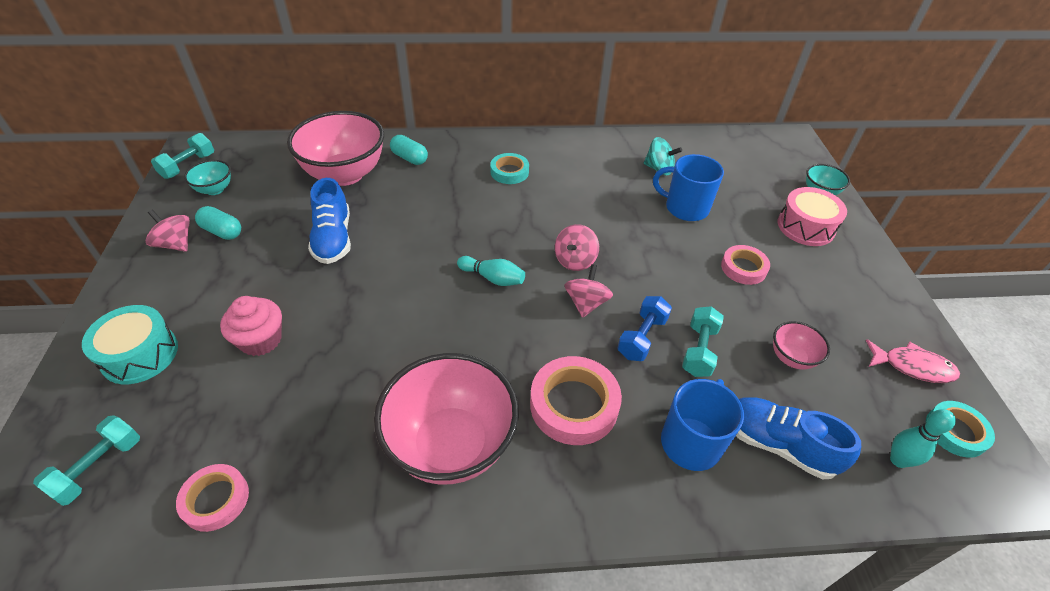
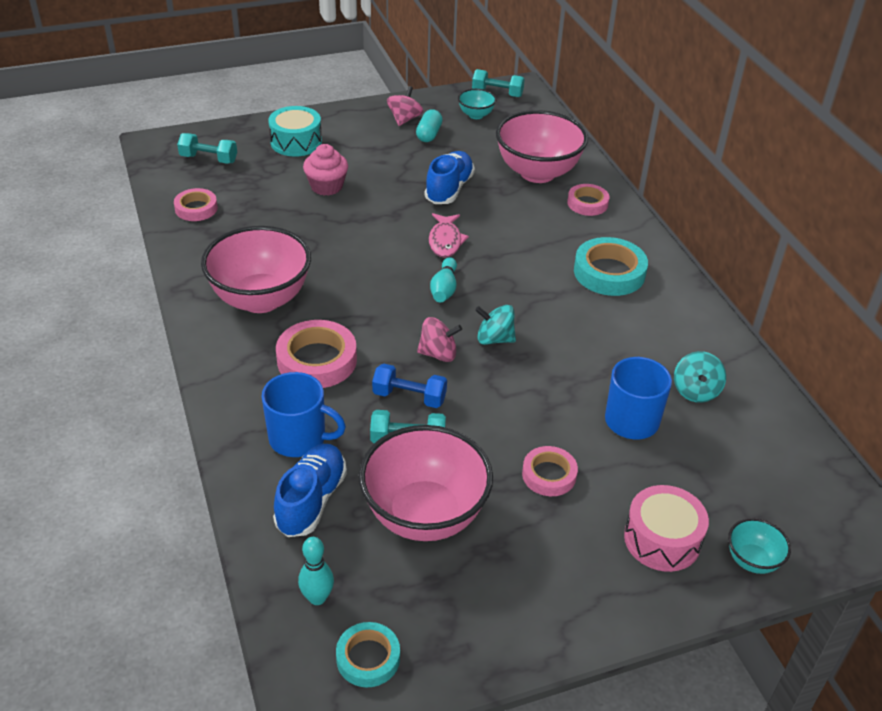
camera: 75 degrees right, 5 degrees down
(333, 239) = (449, 189): blue shoe -> blue shoe turned 135 degrees clockwise
(409, 158) = (587, 203): turquoise capsule -> pink tape
(509, 172) = (609, 272): turquoise tape -> turquoise tape, size x1.62
(575, 260) = (494, 339): pink spinning top -> turquoise spinning top
(791, 358) = (424, 515): pink bowl -> pink bowl, size x2.18
(912, 366) = (451, 630): pink fish -> pink fish (445, 241)

